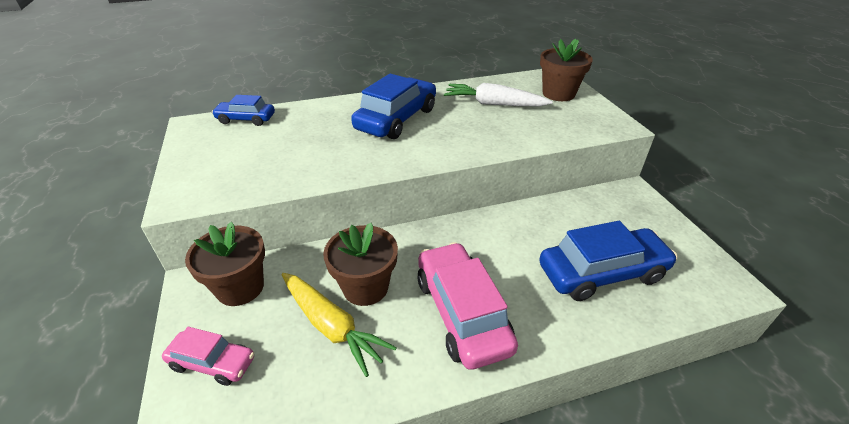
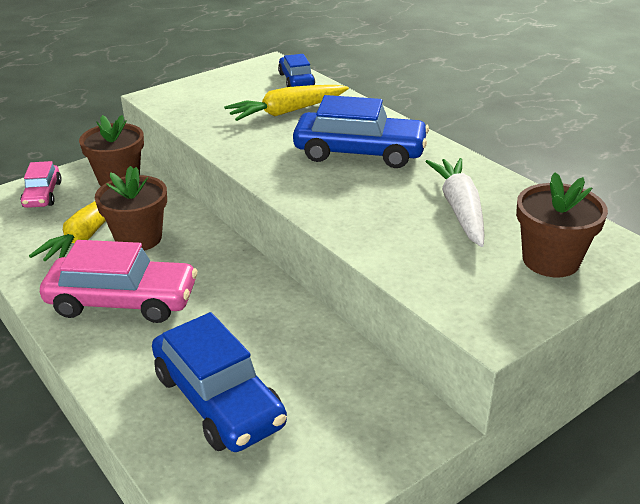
camera: 70 degrees right, 5 degrees down
(300, 134) = (287, 112): none -> yellow carrot
(462, 313) = (122, 301): pink car -> pink car turned 45 degrees clockwise

